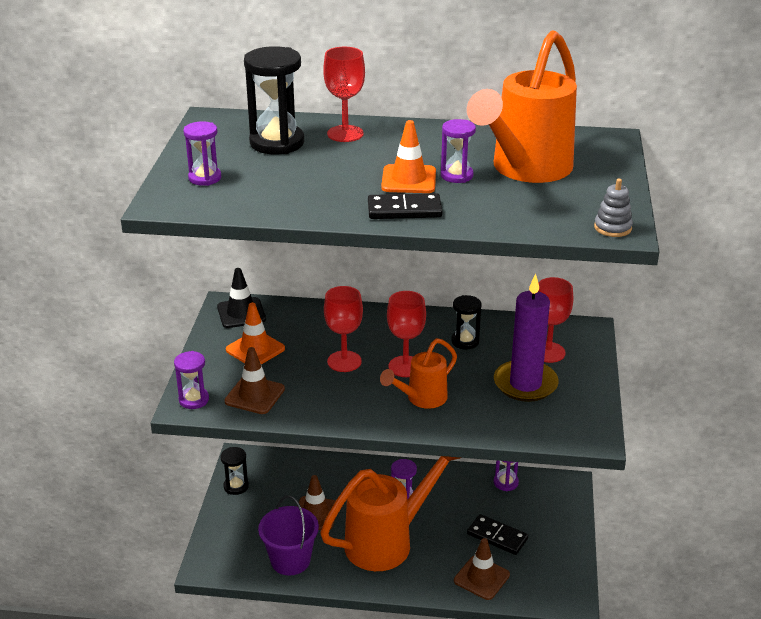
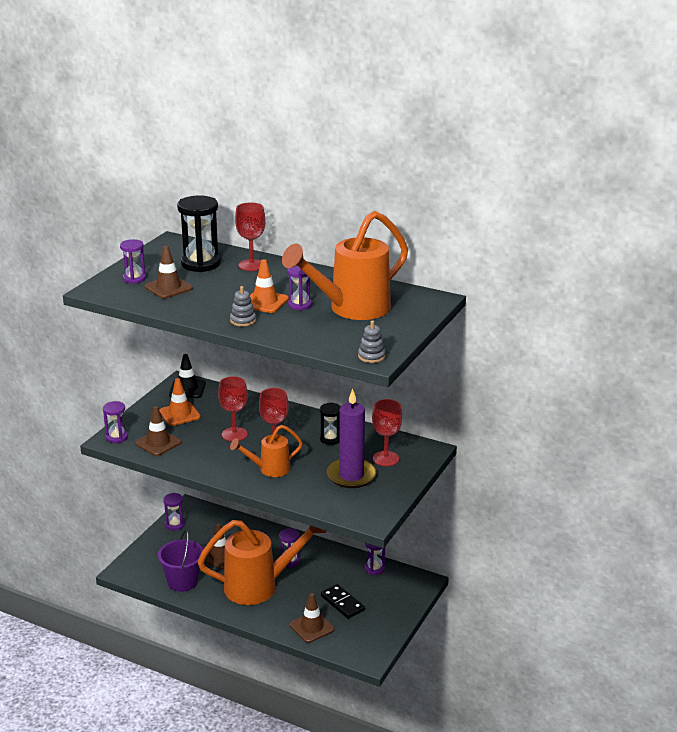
camera: 20 degrees right, 5 degrees down
(236, 486) = (175, 524): black hourglass -> purple hourglass
(263, 182) = (168, 288): none -> brown traffic cone
(404, 210) = (243, 320): black domino -> grey stacking toy

